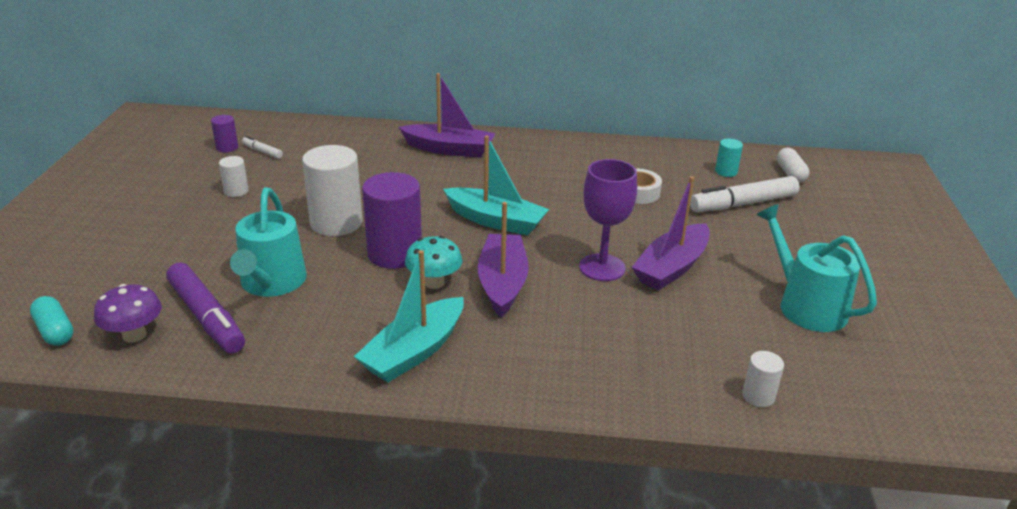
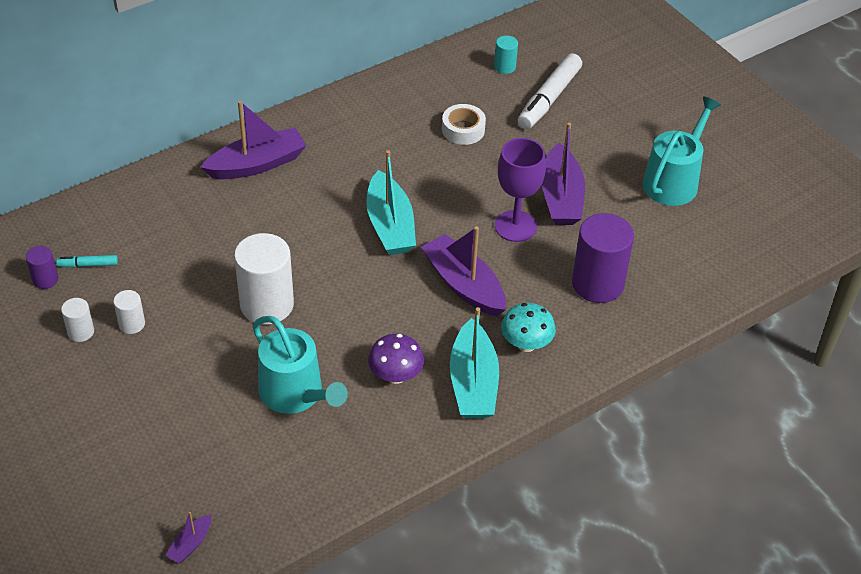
camera: 40 degrees left, 15 degrees up
(55, 331) = (190, 544): turquoise capsule -> purple boat
(134, 335) = (257, 505): purple mushroom -> purple mushroom (396, 375)
(206, 317) = (290, 455): purple marker -> none
(262, 151) = (88, 264): white marker -> turquoise marker
(394, 254) = (353, 306): purple cylinder -> purple cylinder (597, 284)
(434, 282) = (415, 315): turquoise mushroom -> turquoise mushroom (526, 344)
(496, 221) = (390, 225): turquoise boat -> turquoise boat turned 90 degrees clockwise
(758, 396) = (709, 278): white cylinder -> white cylinder (81, 332)
(790, 174) = (552, 43): white capsule -> none
(806, 305) = (673, 181): turquoise watering can -> turquoise watering can turned 105 degrees clockwise

